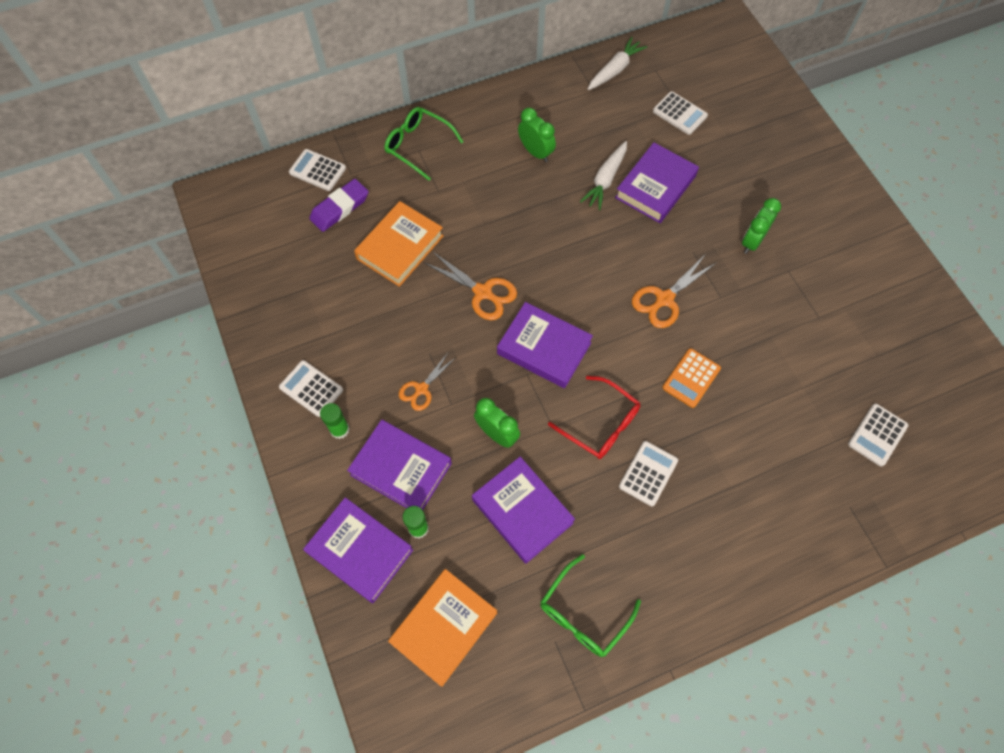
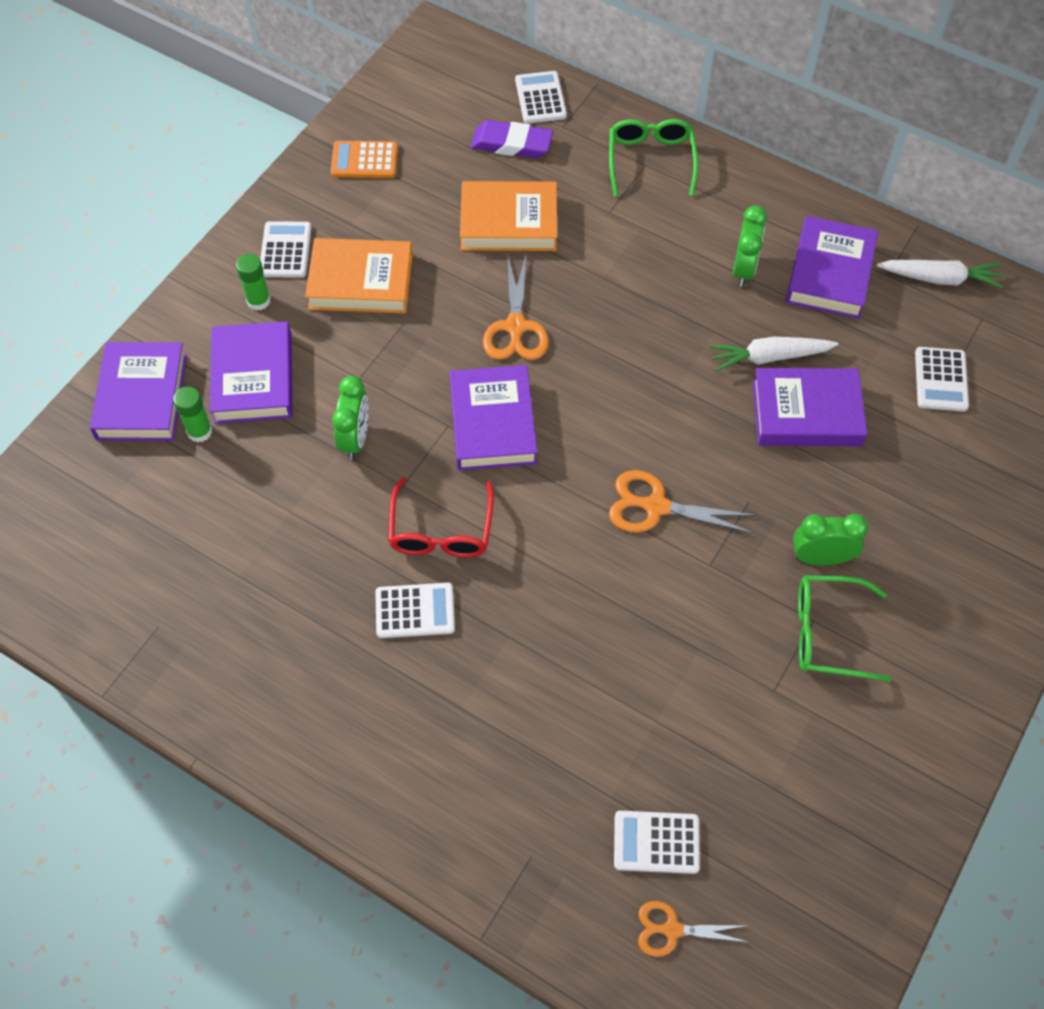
camera: 55 degrees right, 5 degrees down
(421, 389) = (356, 341): orange scissors -> orange scissors (672, 930)
(444, 627) = (109, 516): orange book -> orange book (361, 282)
(522, 511) = (283, 513): purple book -> purple book (830, 273)
(583, 614) = (206, 636): green glasses -> green glasses (828, 633)
(691, 378) = (571, 590): orange calculator -> orange calculator (364, 160)

